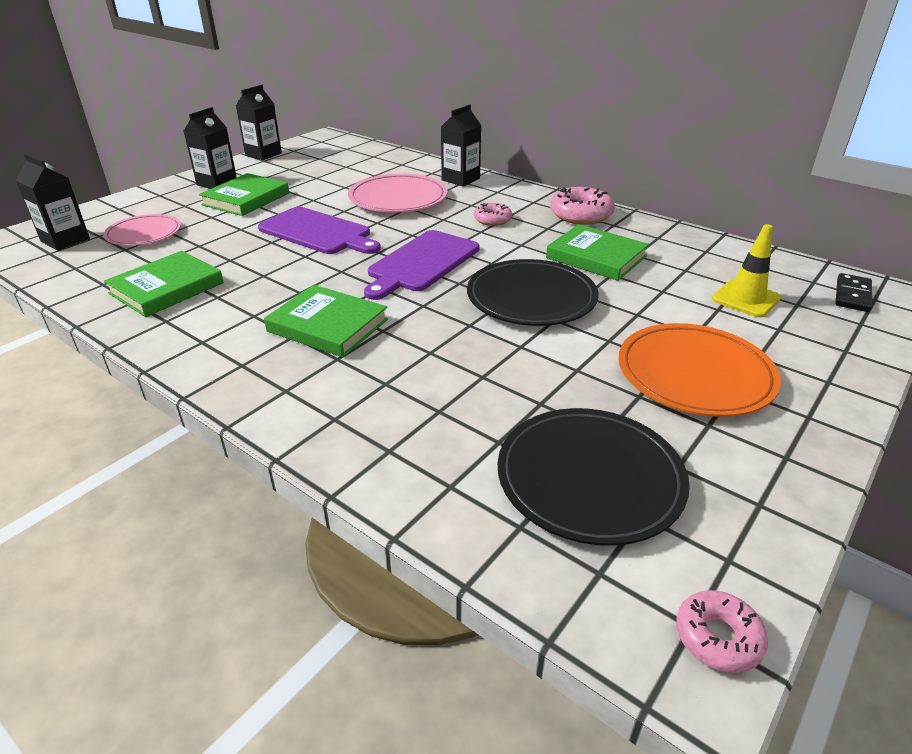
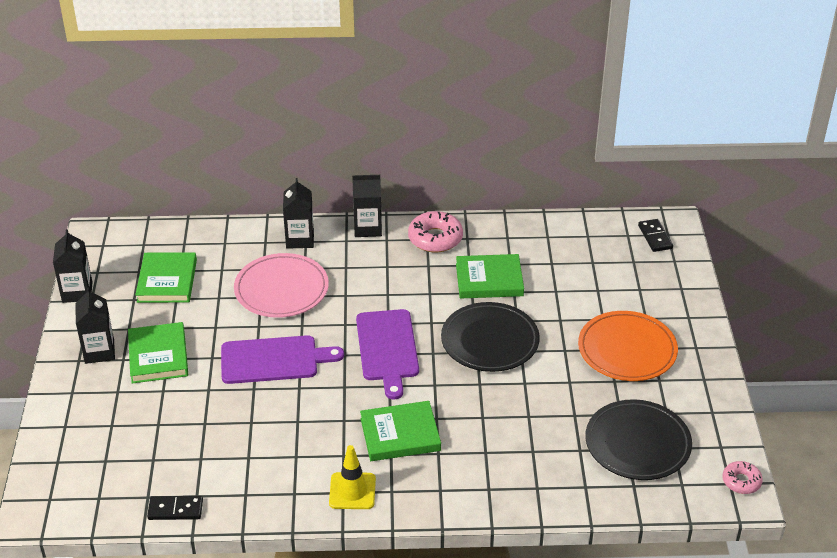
camera: 40 degrees left, 5 degrees up
(65, 240) = (87, 480): black carton -> black carton (367, 228)
(72, 285) = (175, 510): none -> black domino
(144, 234) = (140, 438): pink plate -> none
(167, 288) = (250, 471): green book -> green book (167, 281)
(492, 220) = (381, 277): pink donut -> none
(746, 299) = (604, 272): yellow traffic cone -> yellow traffic cone (352, 491)

